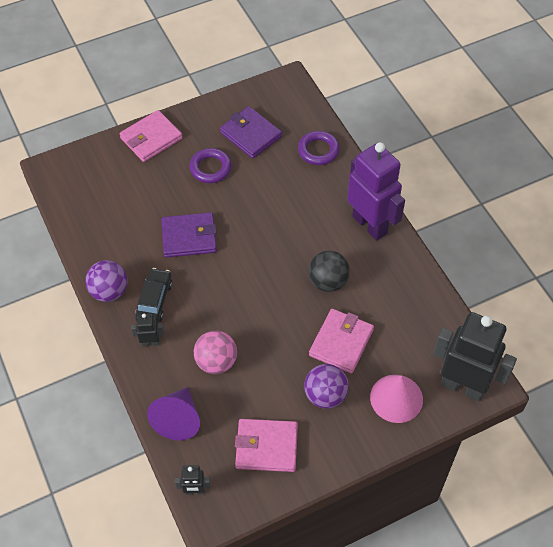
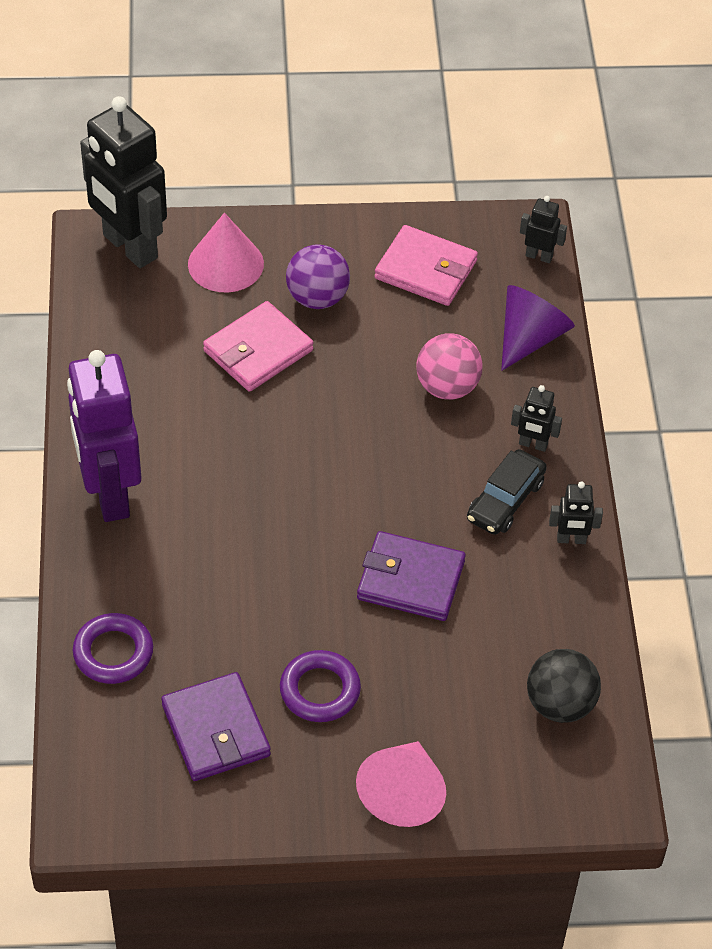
camera: 160 degrees left, 5 degrees down
(109, 291) = (571, 539): purple ball -> black robot
(151, 138) = (403, 793): pink wallet -> pink cone
(328, 282) = (228, 435): black ball -> black ball (560, 704)

